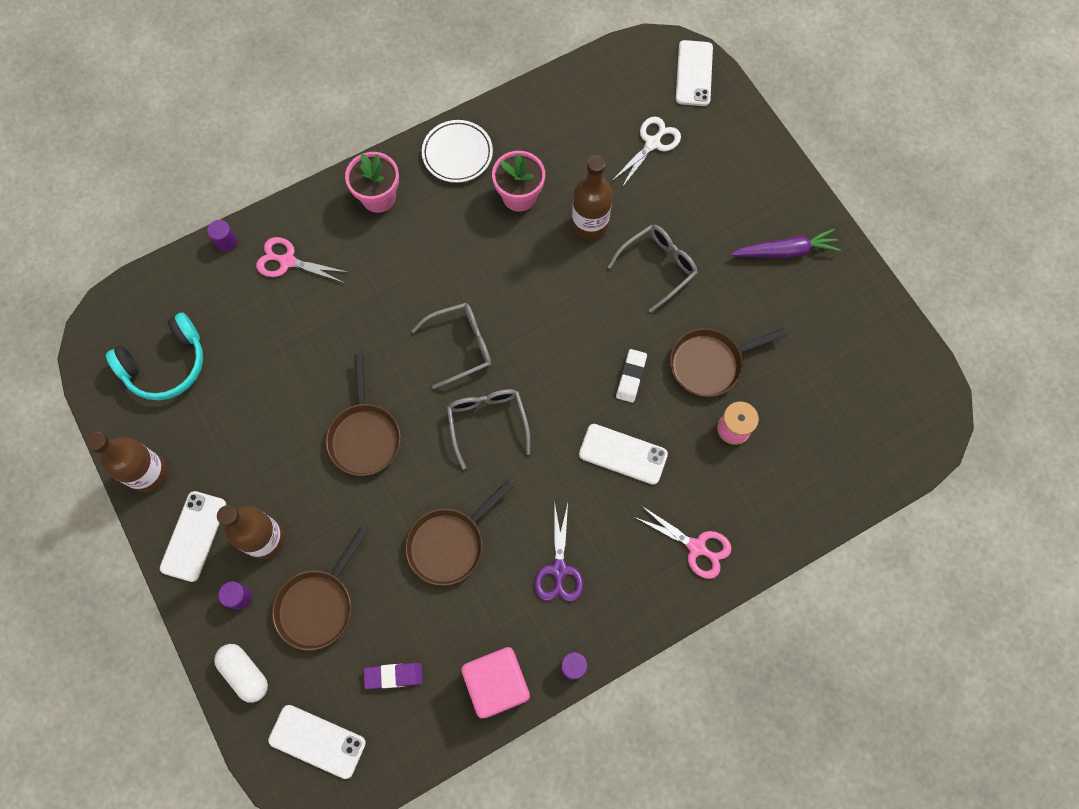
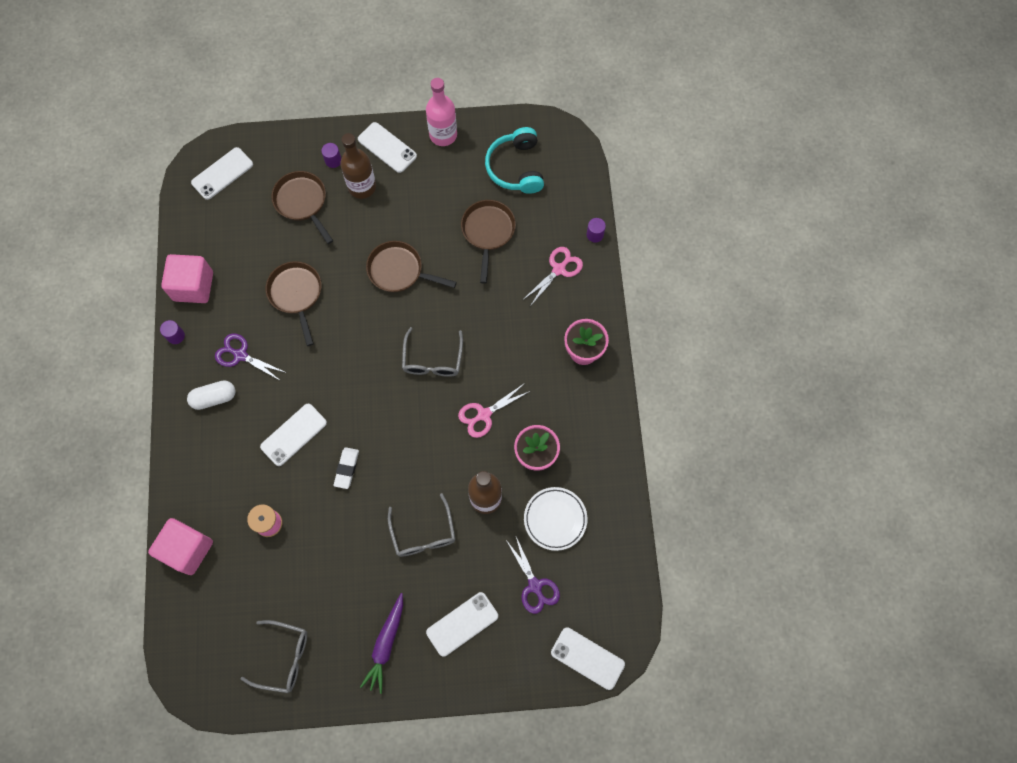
camera: 115 degrees right, 0 degrees up
(148, 473) = (443, 135): brown bottle -> pink bottle
(245, 673) = (285, 148): white capsule -> white capsule (214, 398)
(393, 676) = (234, 229): purple eraser -> none
(457, 154) = (596, 425): white plate -> white plate (555, 519)
(487, 422) = (366, 353): grey glasses -> grey glasses (283, 657)
(631, 377) = (346, 468): white eraser -> white eraser turned 60 degrees clockwise
(652, 143) = (535, 585): white scissors -> purple scissors
(696, 547) = (203, 452): pink scissors -> pink scissors (484, 414)
(709, 364) = (326, 532): brown pan -> brown pan (488, 232)
(725, 191) = (462, 624): none -> white phone
(809, 501) = (187, 549): none -> pink cube

